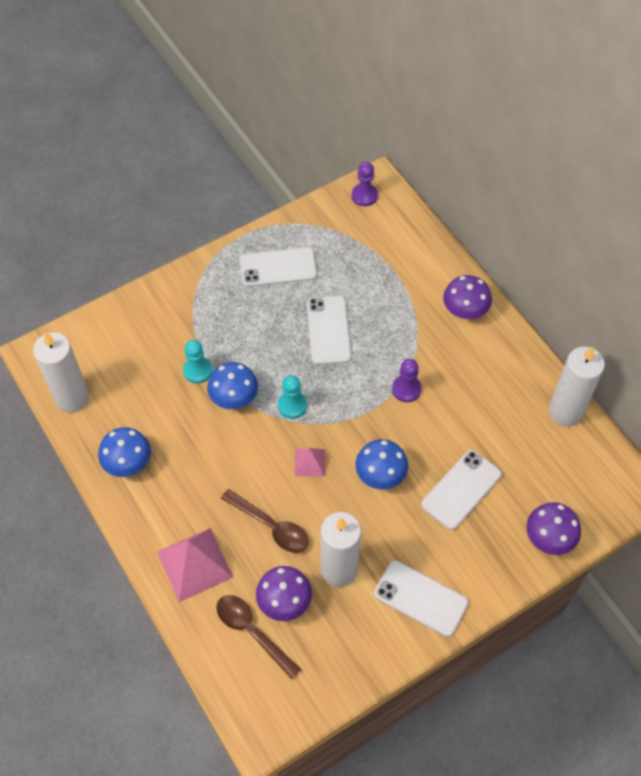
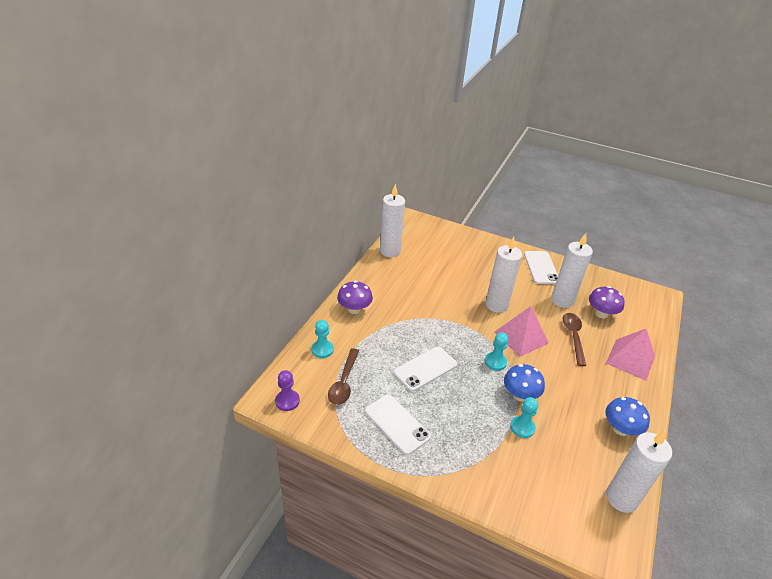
camera: 125 degrees left, 20 degrees down
(252, 632) = (629, 319): brown spoon -> brown spoon (344, 382)
(310, 462) = (521, 337): pink pyramid -> pink pyramid, size x1.86
(380, 475) = (496, 305): blue mushroom -> white candle
(406, 389) = (433, 314): purple pawn -> none
(416, 251) = (322, 350): none -> turquoise pawn
(461, 489) = (472, 272): white phone -> none
(549, 538) = (465, 238): purple mushroom -> none

